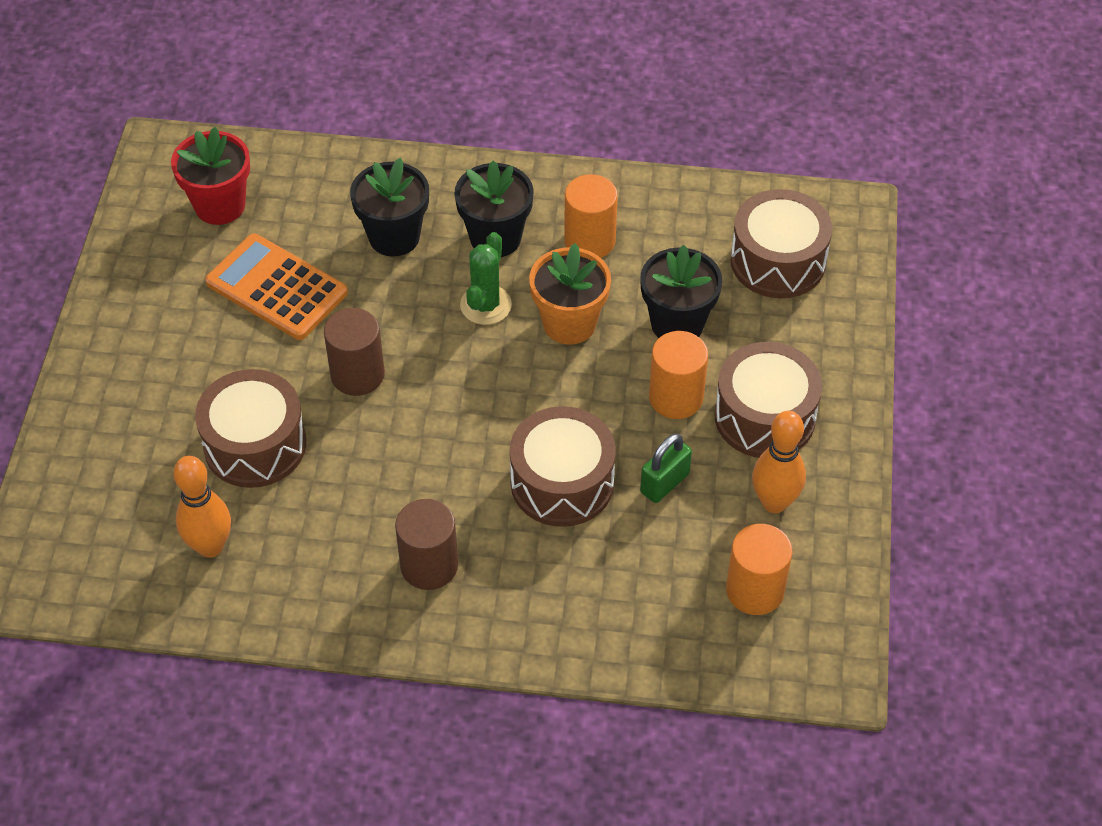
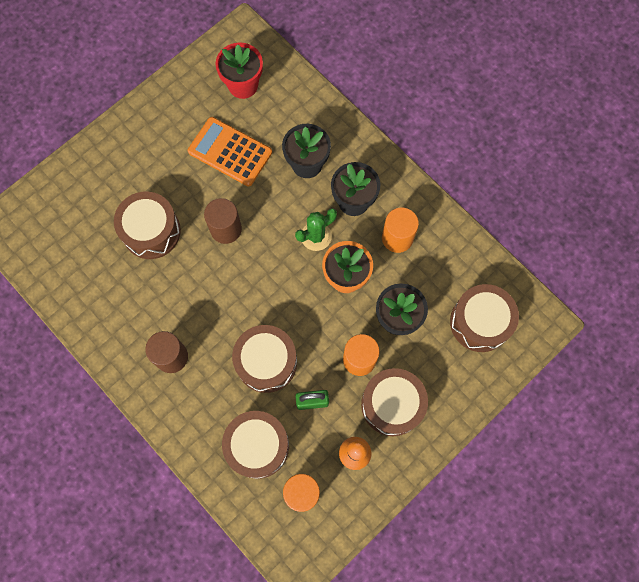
camera: 40 degrees right, 20 degrees up
(210, 546) = (90, 269): orange bowling pin -> none
(276, 288) = (230, 152): orange calculator -> orange calculator turned 45 degrees counterclockwise
(646, 582) = (257, 446): none -> brown drum

